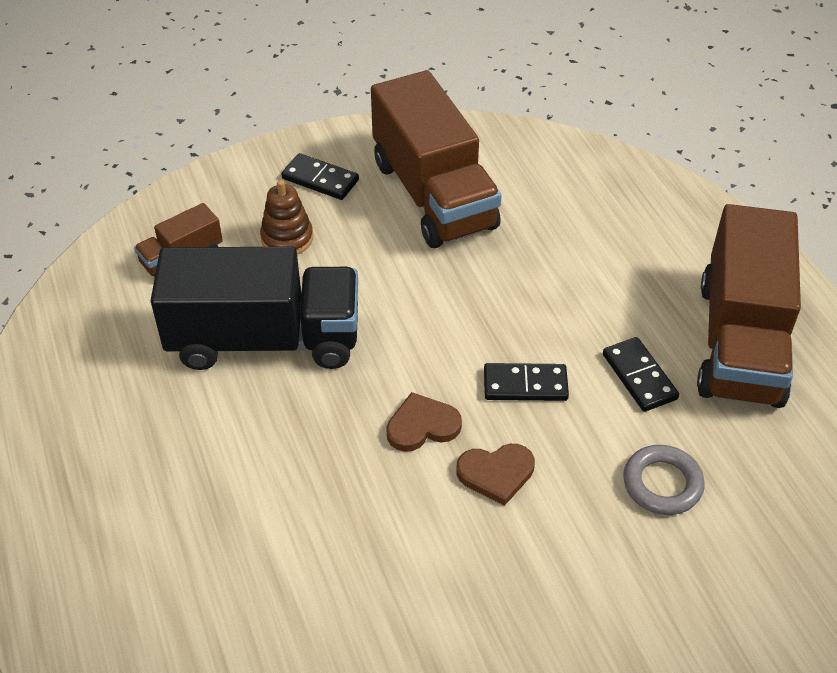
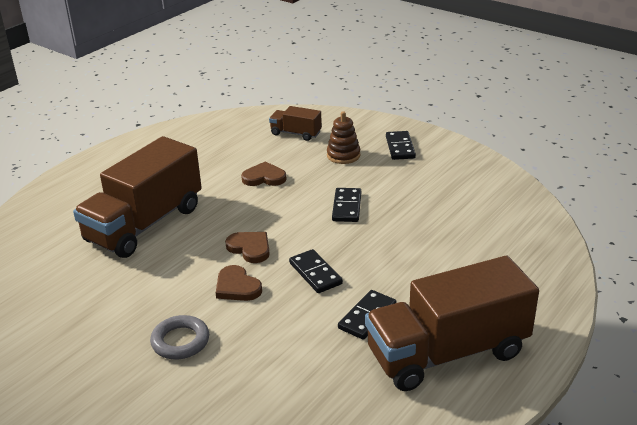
camera: 60 degrees right, 15 degrees down
(265, 340) = (264, 177): black truck -> brown heart
(410, 291) = (347, 207): none -> black domino
(433, 195) = (434, 186): brown truck -> brown truck (144, 224)
(662, 484) = (284, 357): grey ring -> grey ring (180, 341)

